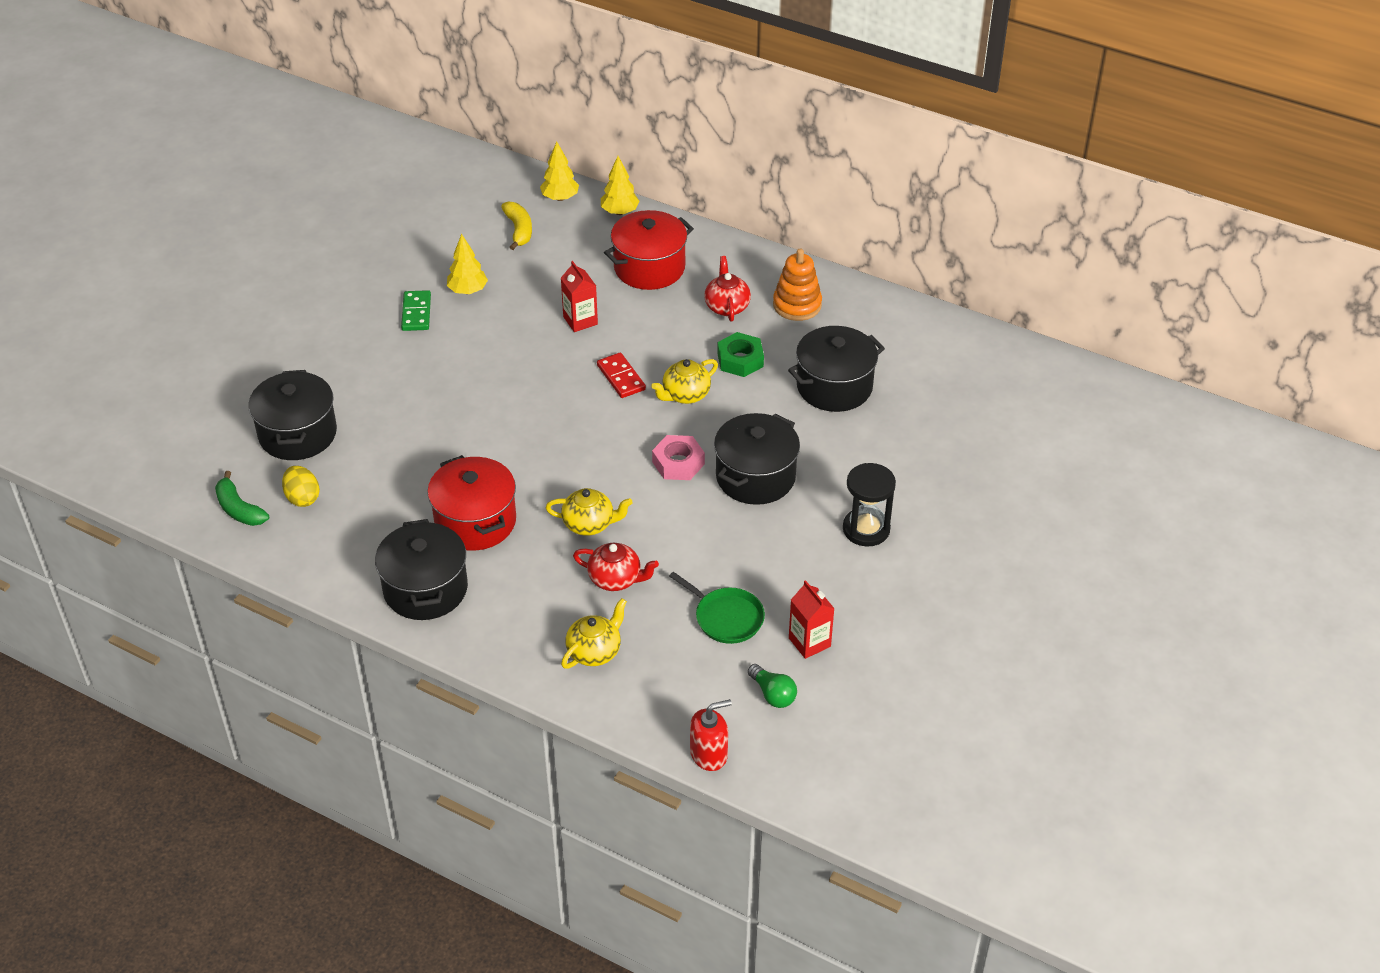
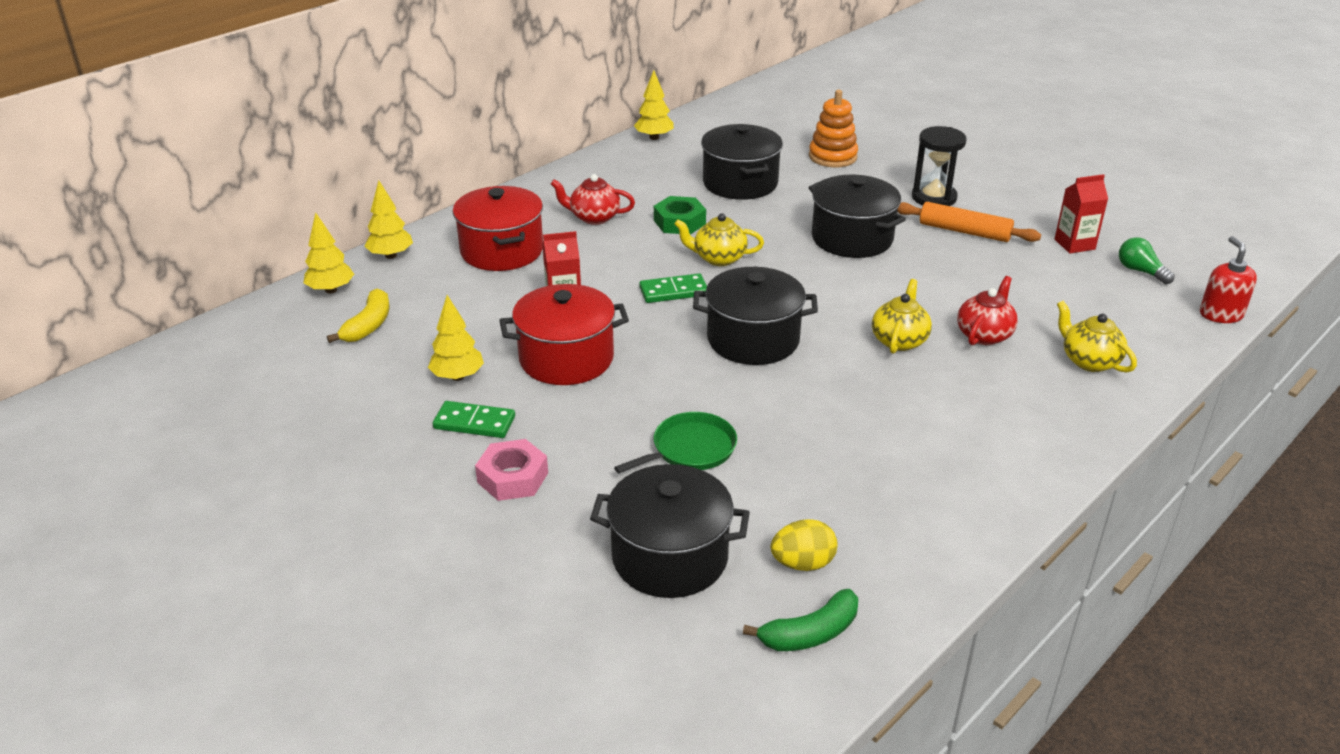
camera: 75 degrees left, 10 degrees down
(425, 589) = (988, 469): black pot -> black pot (753, 339)
(475, 521) = (879, 418): red pot -> red pot (566, 359)
(519, 230) = (368, 325): yellow banana -> yellow banana turned 105 degrees clockwise
(621, 377) = (673, 291): red domino -> green domino
(678, 463) = (820, 276): pink nut -> pink nut (512, 477)
(685, 395) = (718, 258): yellow teapot -> yellow teapot turned 120 degrees clockwise
(726, 617) = (1042, 280): green pan -> green pan (690, 449)
(773, 694) = (1140, 271): green light bulb -> green light bulb turned 105 degrees counterclockwise
(797, 305) = (614, 183): orange stacking toy -> orange stacking toy (832, 157)
(802, 556) = (964, 231): none -> orange rolling pin
(904, 312) = (654, 137): none -> yellow tree

